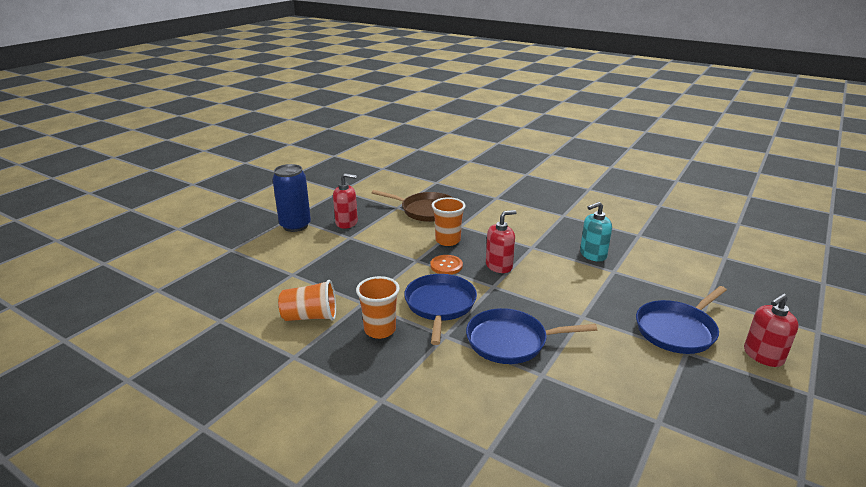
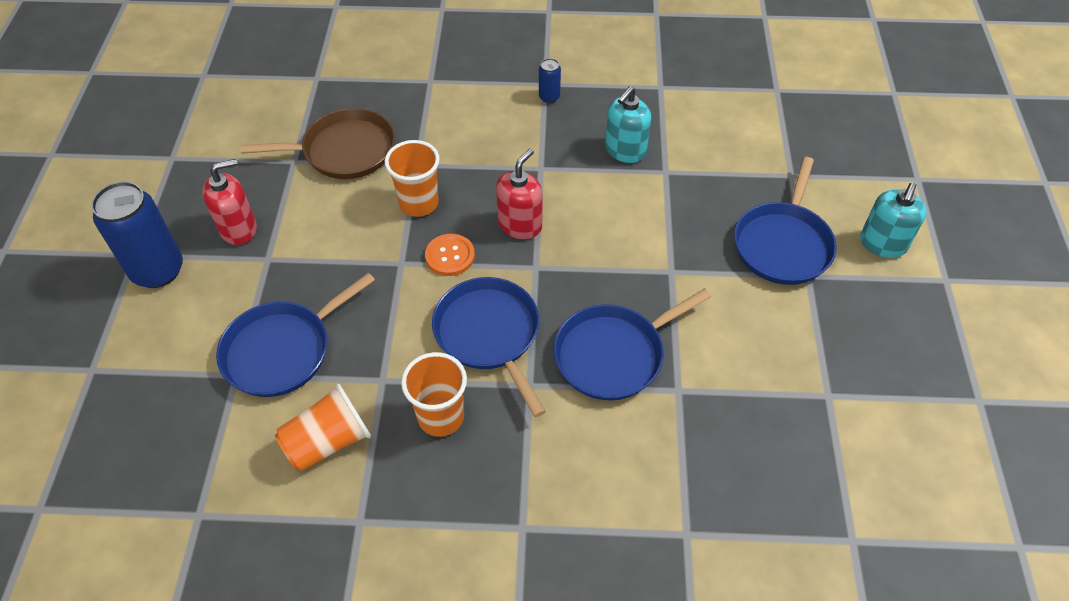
camera: 30 degrees left, 25 degrees up
(323, 273) = (282, 350): none -> blue pan
(561, 221) = (549, 97): none -> blue can
(763, 356) = (882, 244): red soap dispenser -> turquoise soap dispenser

